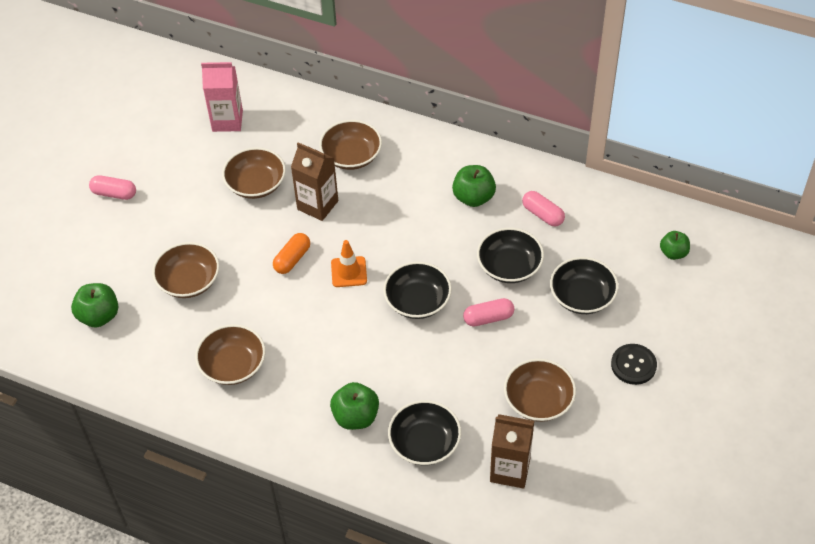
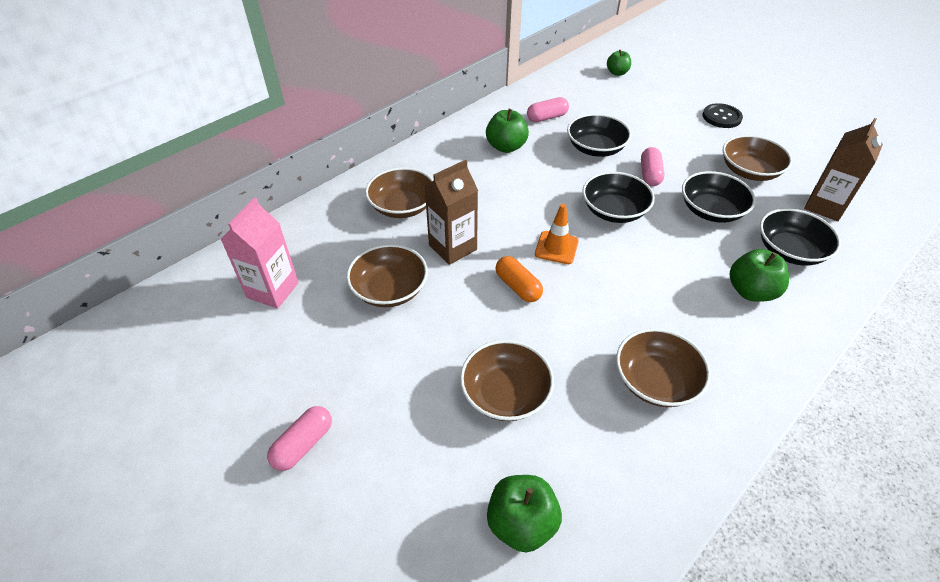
camera: 70 degrees left, 5 degrees down
(582, 296) = (644, 122): black bowl -> black bowl (711, 210)

